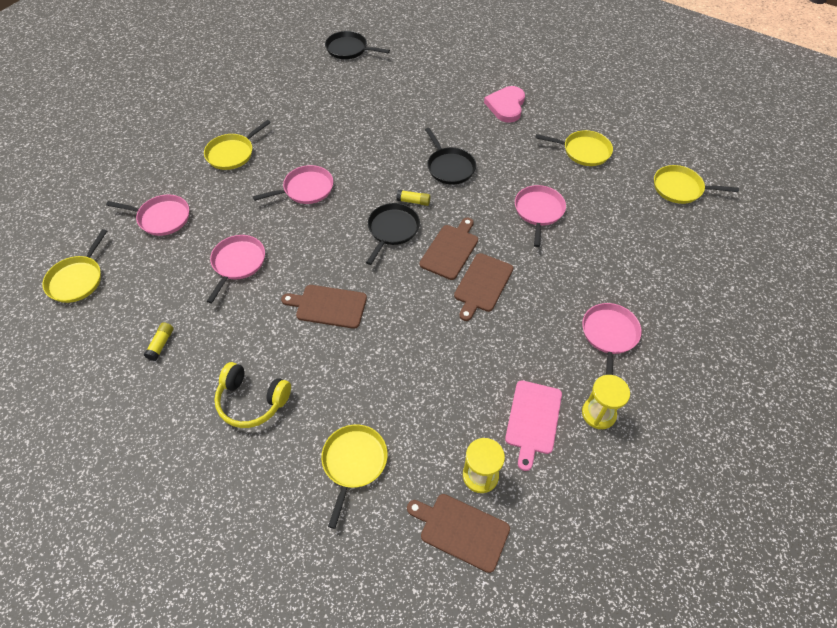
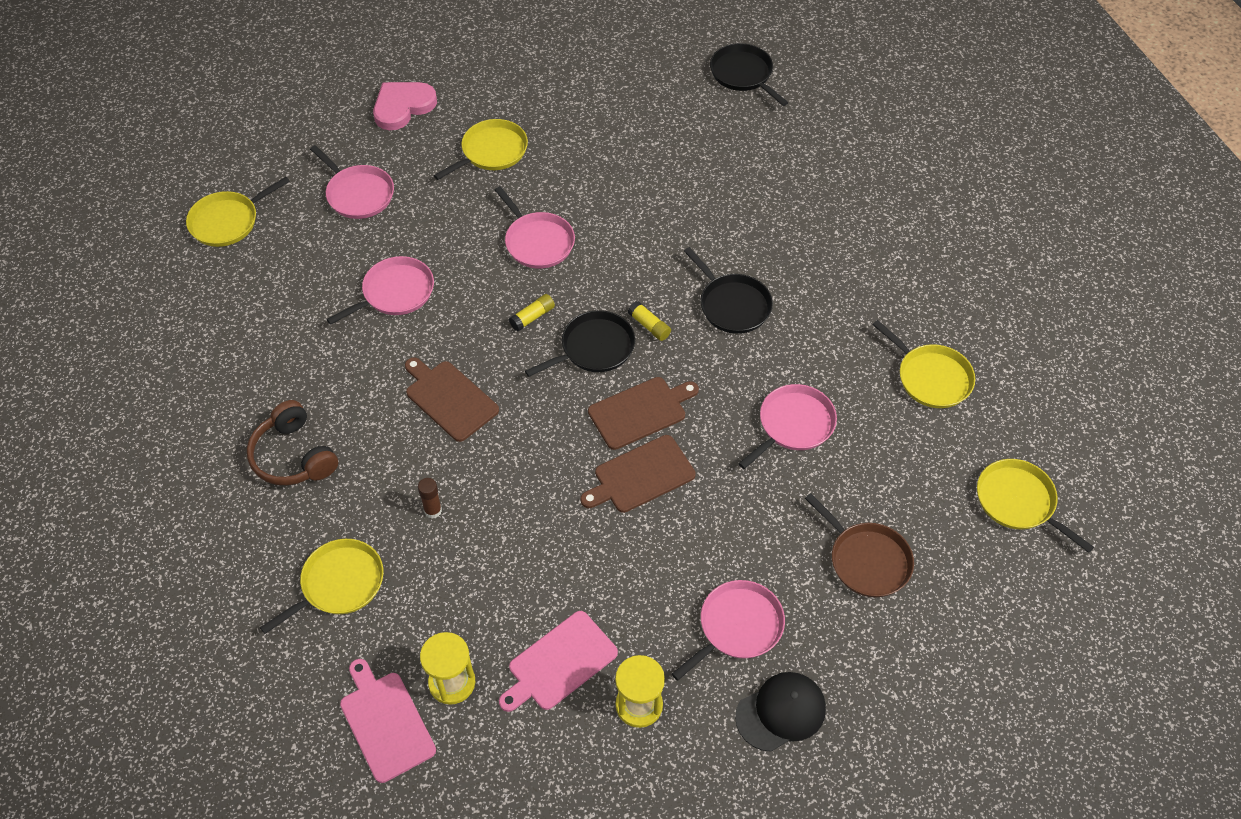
camera: 35 degrees right, 0 degrees up
(161, 344) = (254, 341): yellow glue stick -> yellow glue stick (532, 317)
(232, 153) = (491, 152): yellow pan -> yellow pan turned 150 degrees clockwise
(252, 401) = (293, 456): yellow headphones -> brown headphones
(305, 189) = (537, 242): pink pan -> pink pan turned 45 degrees clockwise
(376, 378) = (433, 510): none -> brown glue stick
(449, 167) = (732, 305): black pan -> black pan turned 45 degrees counterclockwise
(461, 531) = (385, 723): brown cutting board -> pink cutting board
(506, 106) = (882, 259): pink heart -> pink heart (403, 106)
(639, 259) = (866, 560): none -> brown pan
(673, 366) = (781, 712): none -> black cap

